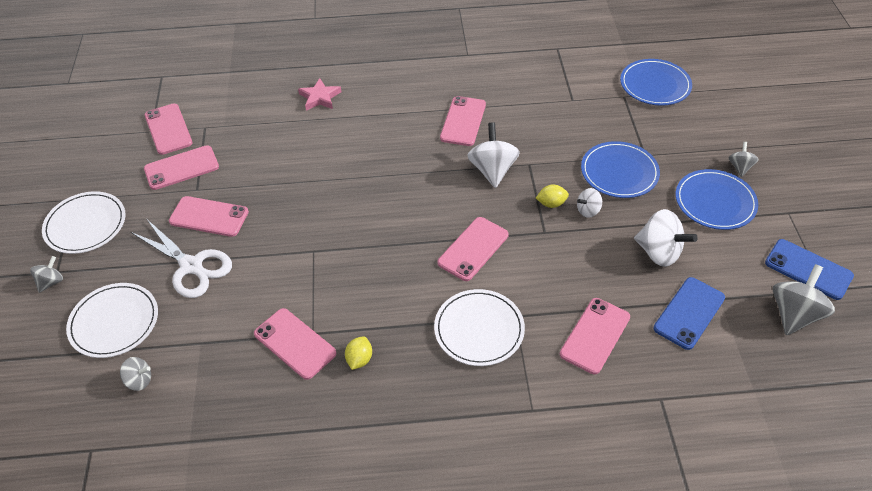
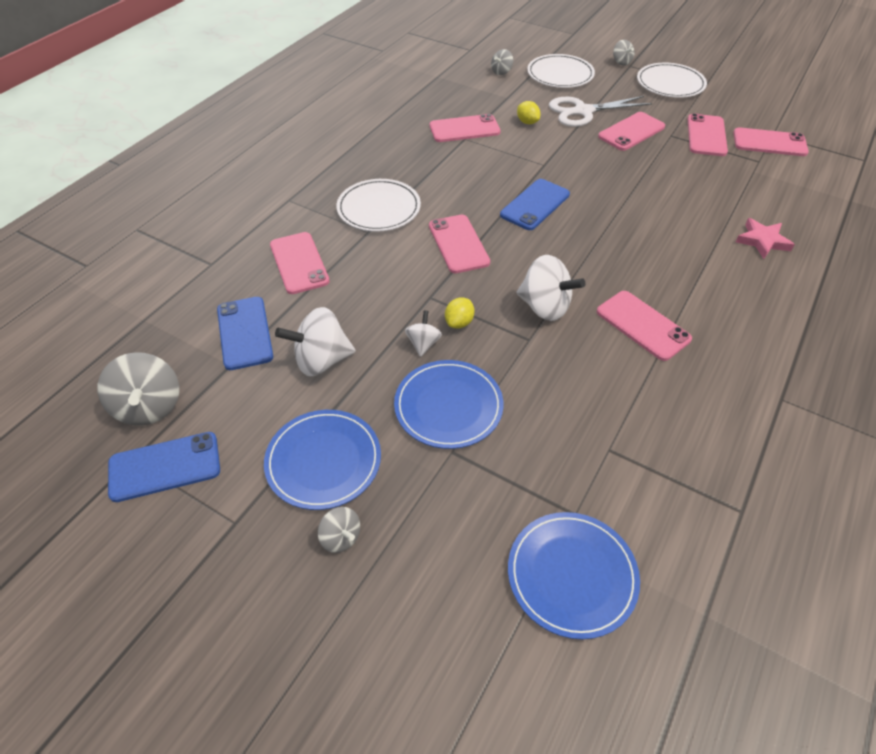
camera: 125 degrees right, 0 degrees up
(359, 359) = (420, 148): yellow lemon -> yellow lemon (527, 122)
(380, 229) = (535, 205): none -> blue phone

